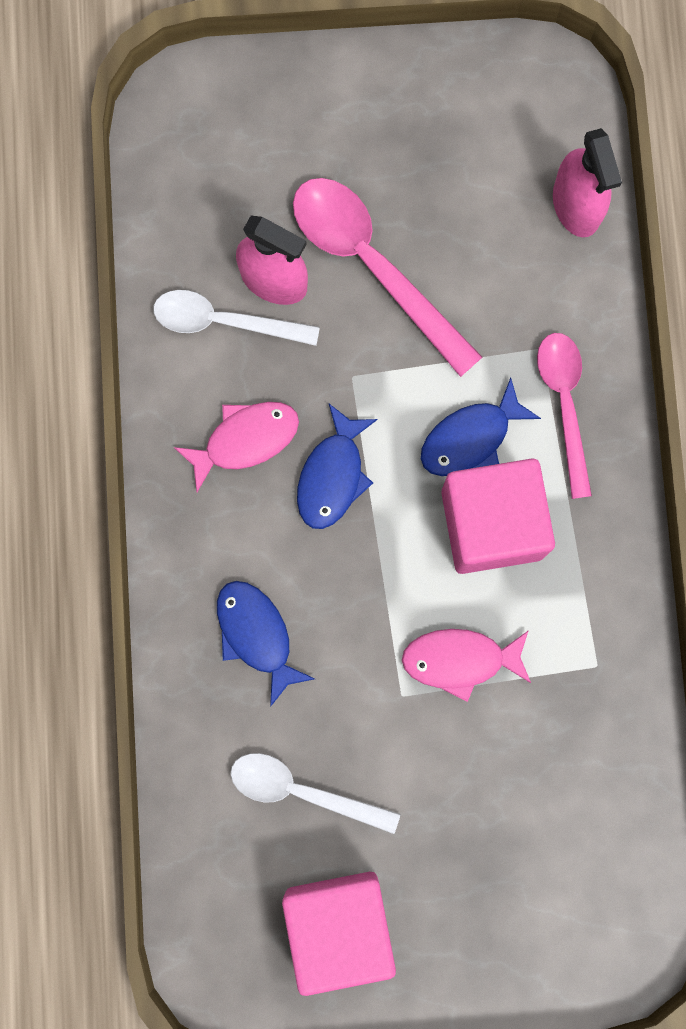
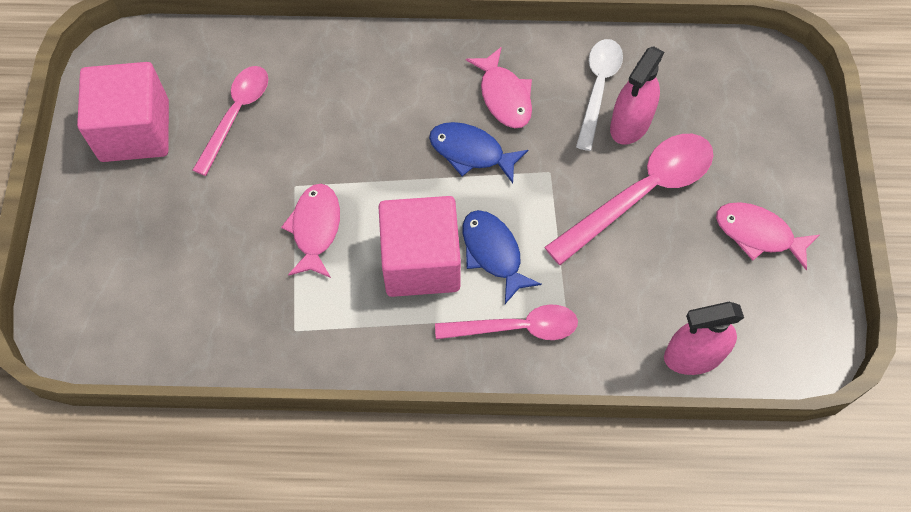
camera: 95 degrees right, 15 degrees down
(256, 635) = (355, 93): blue fish -> none
(302, 791) = (236, 114): white spoon -> pink spoon
(415, 130) = (758, 234): none -> pink fish

